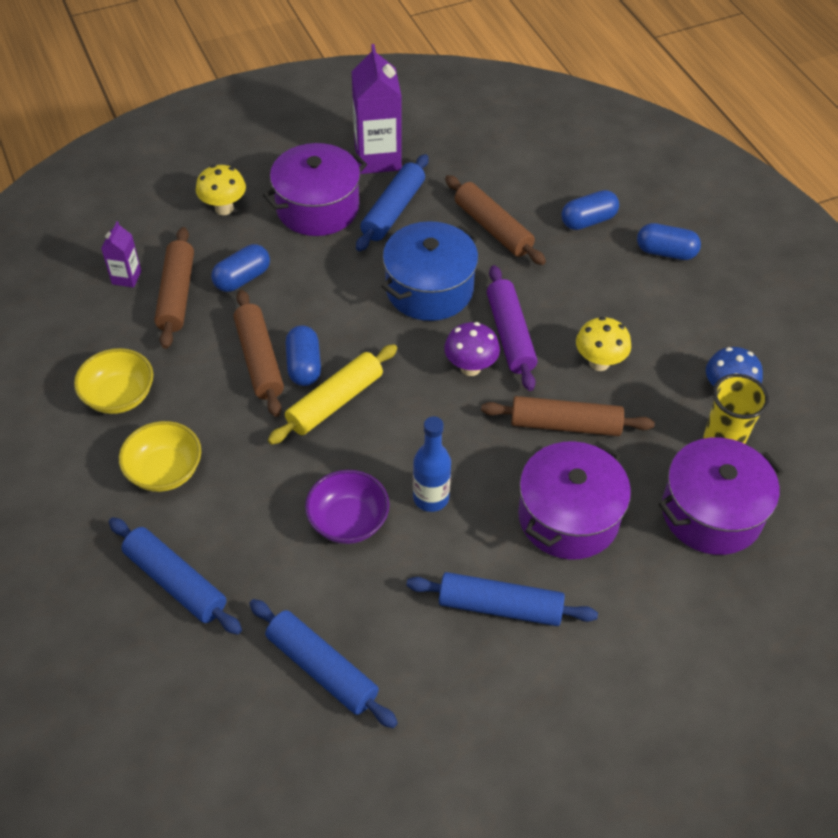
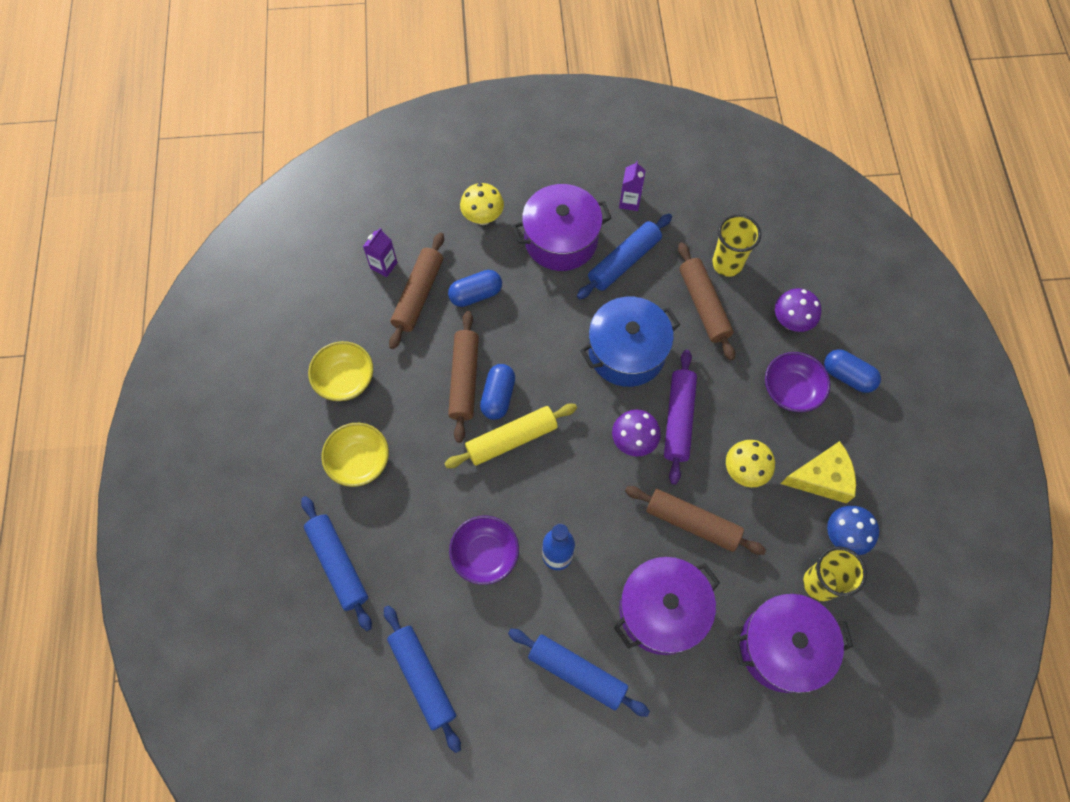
camera: 20 degrees right, 15 degrees up
(378, 158) = (629, 201): purple carton -> purple carton, size x0.51
(501, 187) = (727, 264): none -> yellow cup
(588, 220) = (791, 322): blue capsule -> purple mushroom
(615, 279) = (791, 390): none -> purple bowl
(681, 347) = (822, 478): none -> yellow cheese

